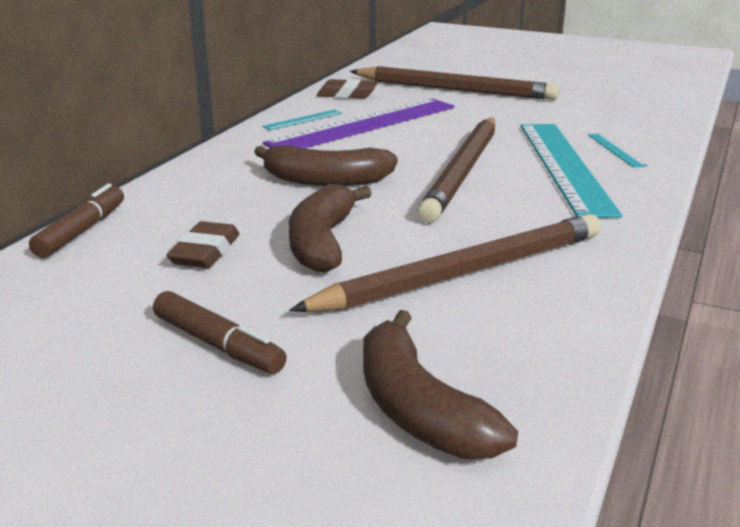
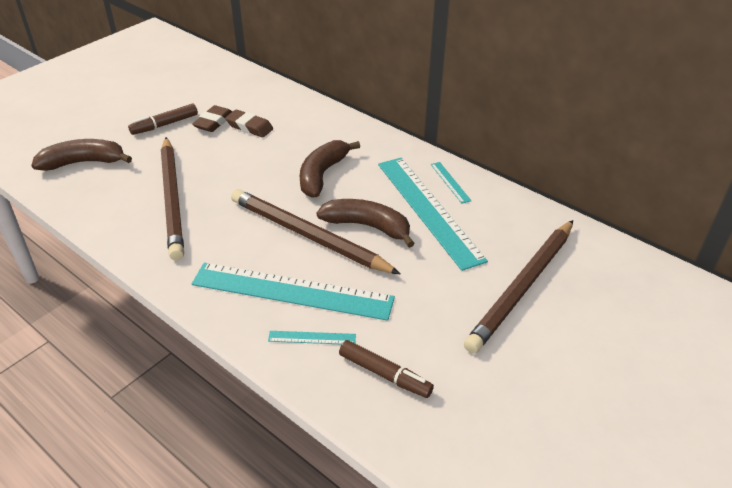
camera: 105 degrees right, 15 degrees up
(81, 231) = (295, 96): brown marker -> brown marker (384, 374)
(322, 242) = (237, 161): brown banana -> brown banana (367, 226)
(347, 94) = (517, 215): brown eraser -> brown eraser (213, 122)
(364, 125) = (428, 210): purple ruler -> turquoise ruler

